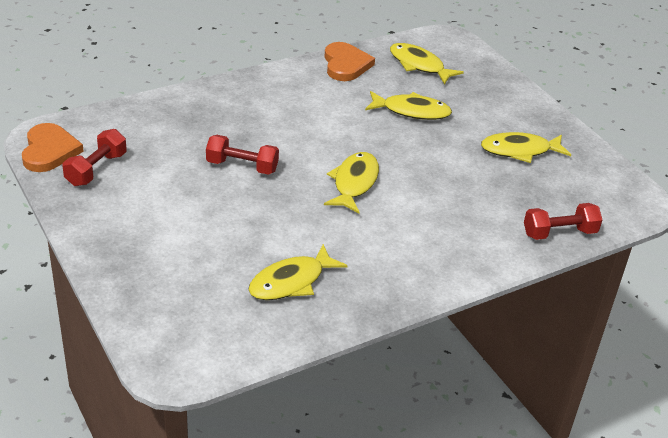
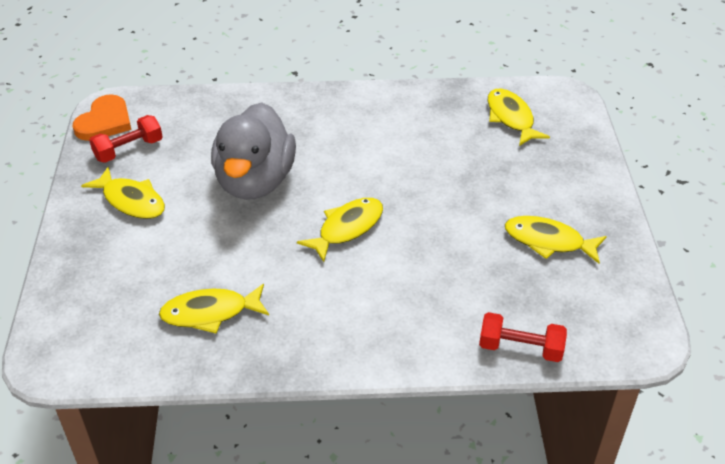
camera: 30 degrees right, 5 degrees up
(242, 166) = (255, 181): red dumbbell -> grey duck
(345, 64) = (435, 100): orange heart -> none
(412, 111) = (464, 167): yellow fish -> yellow fish (131, 201)

